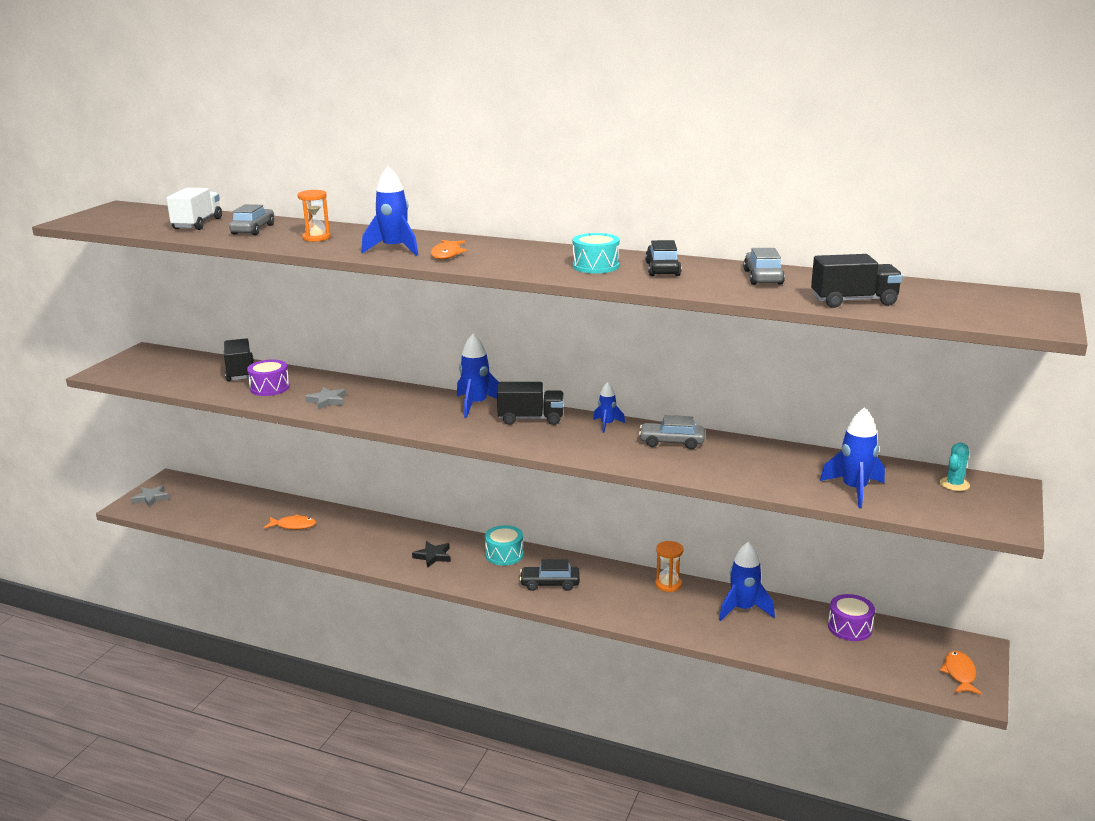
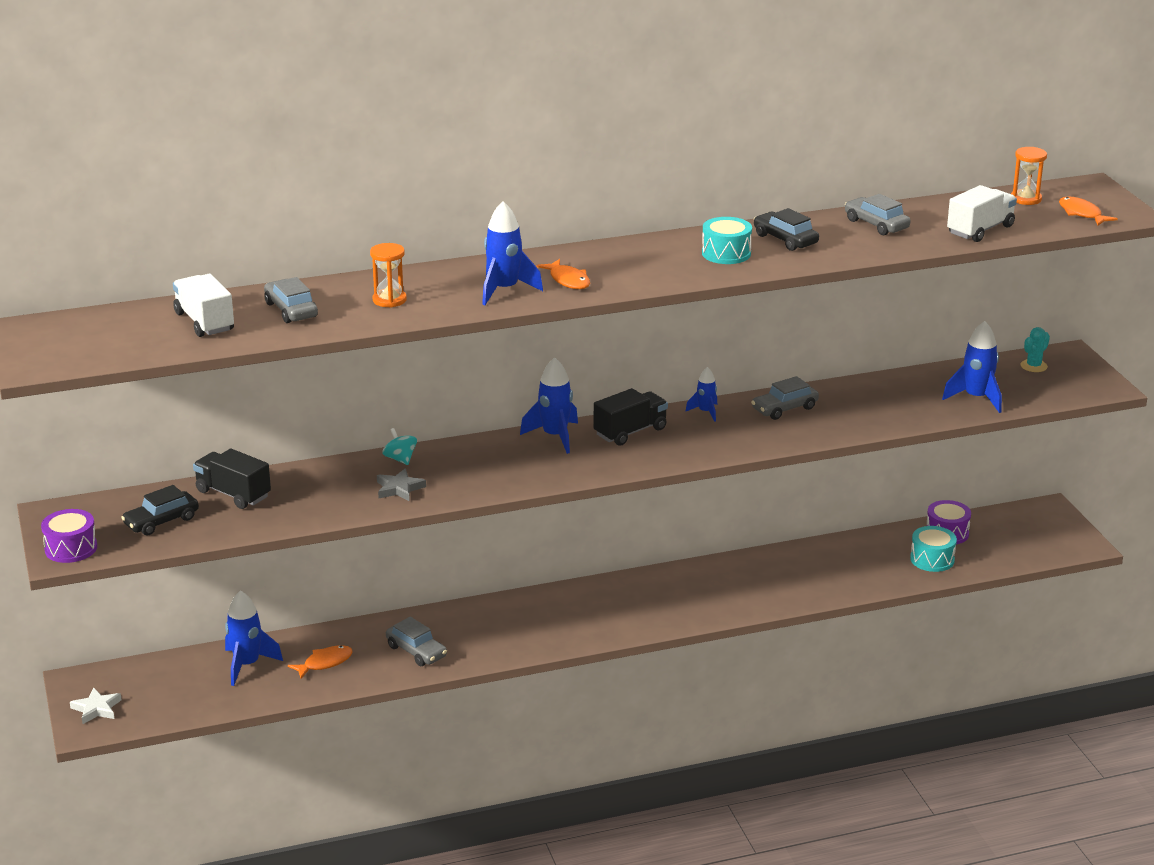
camera: 40 degrees left, 5 degrees up
(151, 498) = (96, 709): grey star -> white star
(270, 388) = (307, 498): purple drum -> purple drum (71, 548)
(351, 542) = (416, 651): none -> grey car
(361, 385) = (400, 459): none -> turquoise spinning top
(433, 556) = (521, 628): black star -> none
(504, 554) = (586, 596): turquoise drum -> turquoise drum (932, 559)
(550, 583) = (667, 604): black car -> black car (161, 521)
(668, 584) = (766, 559): orange hourglass -> orange hourglass (1026, 199)
(743, 609) = (852, 554): blue rocket -> blue rocket (247, 665)
(853, 301) = (980, 230): black truck -> white truck
(954, 484) = (1033, 366): turquoise cactus -> turquoise cactus turned 45 degrees clockwise
(959, 673) = (1058, 534): orange fish -> orange fish (1081, 214)

